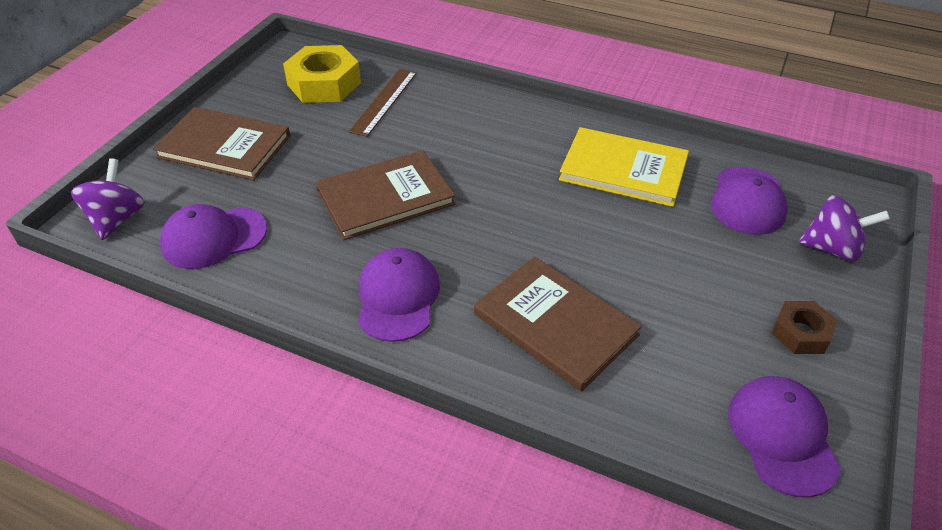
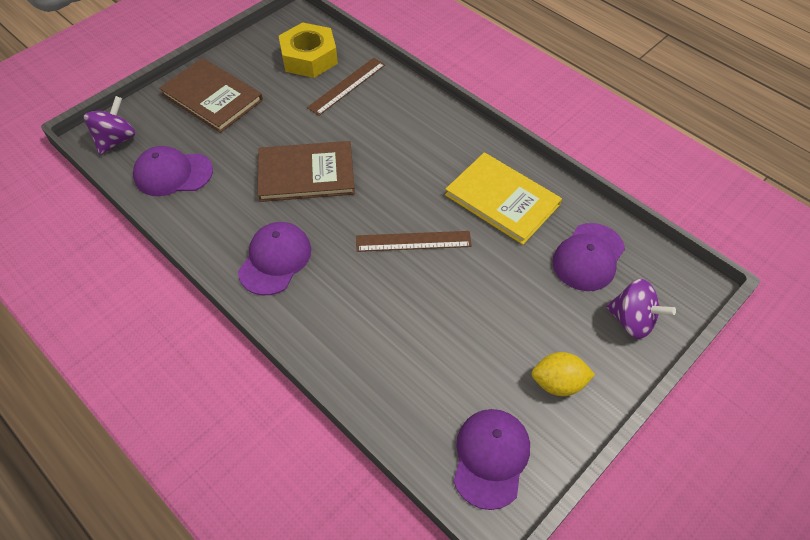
camera: 20 degrees right, 10 degrees up
(552, 234) = (413, 241): none -> brown ruler
(555, 324) = (375, 316): brown book -> none
(801, 333) = (558, 383): brown nut -> yellow lemon

